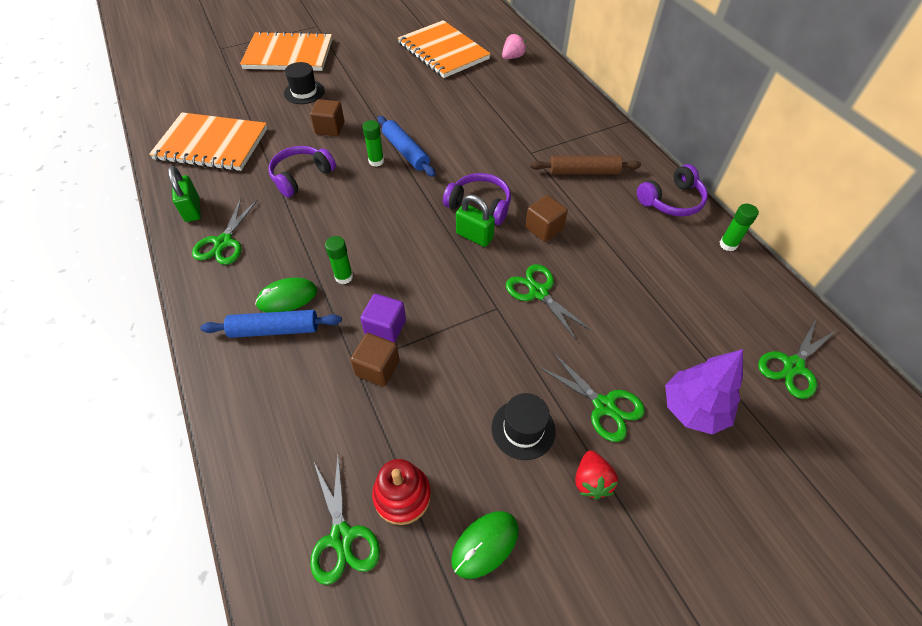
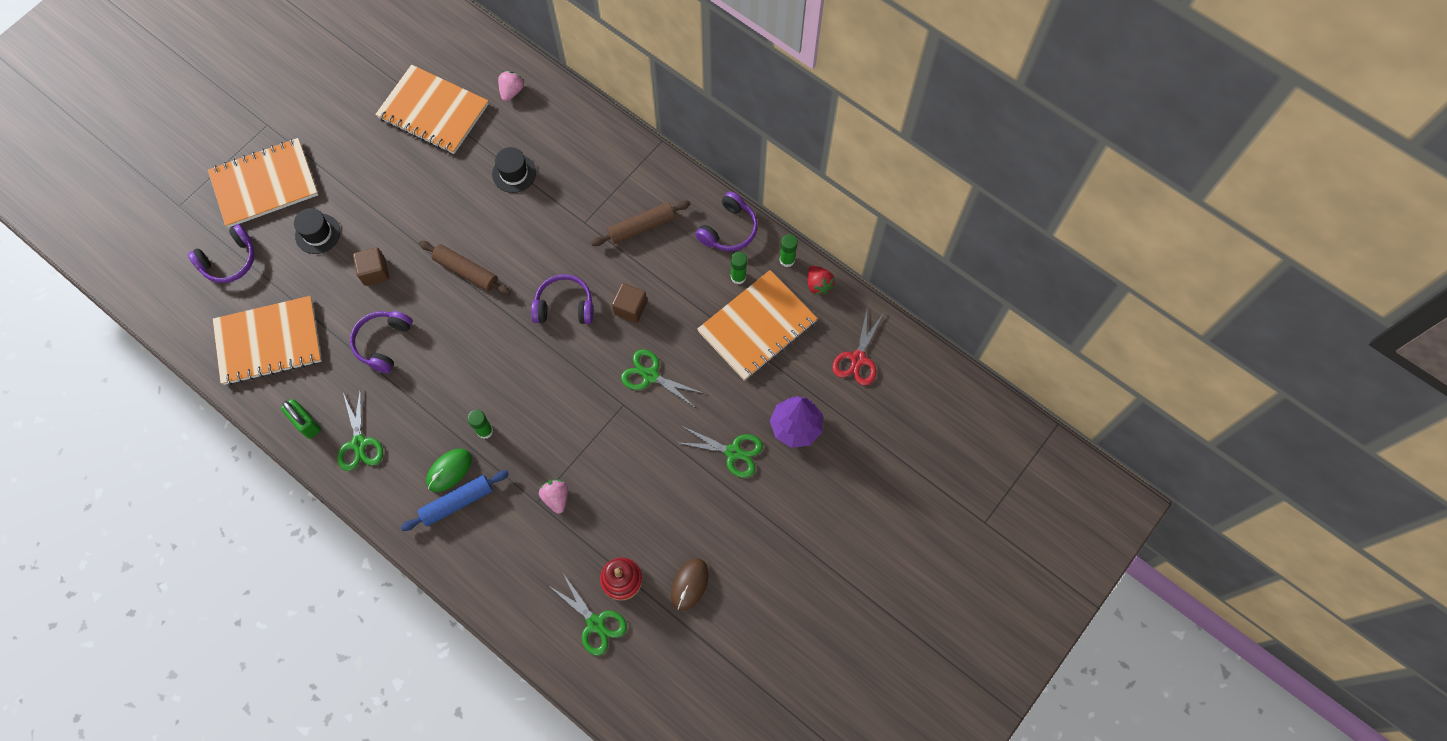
camera: 25 degrees left, 15 degrees up
(227, 87) = (229, 261): none -> purple headphones
(376, 161) = (444, 295): green glue stick -> green glue stick (738, 277)
(377, 368) = (556, 497): brown cube -> pink strawberry
(385, 328) = (544, 461): purple cube -> none
(405, 152) = (466, 271): blue rolling pin -> brown rolling pin
(474, 236) = (574, 342): green padlock -> none
(485, 544) = (689, 584): green mouse -> brown mouse
(523, 429) = (683, 496): black hat -> black hat (514, 173)
(591, 481) = (742, 511): red strawberry -> red strawberry (818, 285)
(675, 290) = (757, 326): none -> orange notebook
(793, 366) = (858, 359): green scissors -> red scissors

